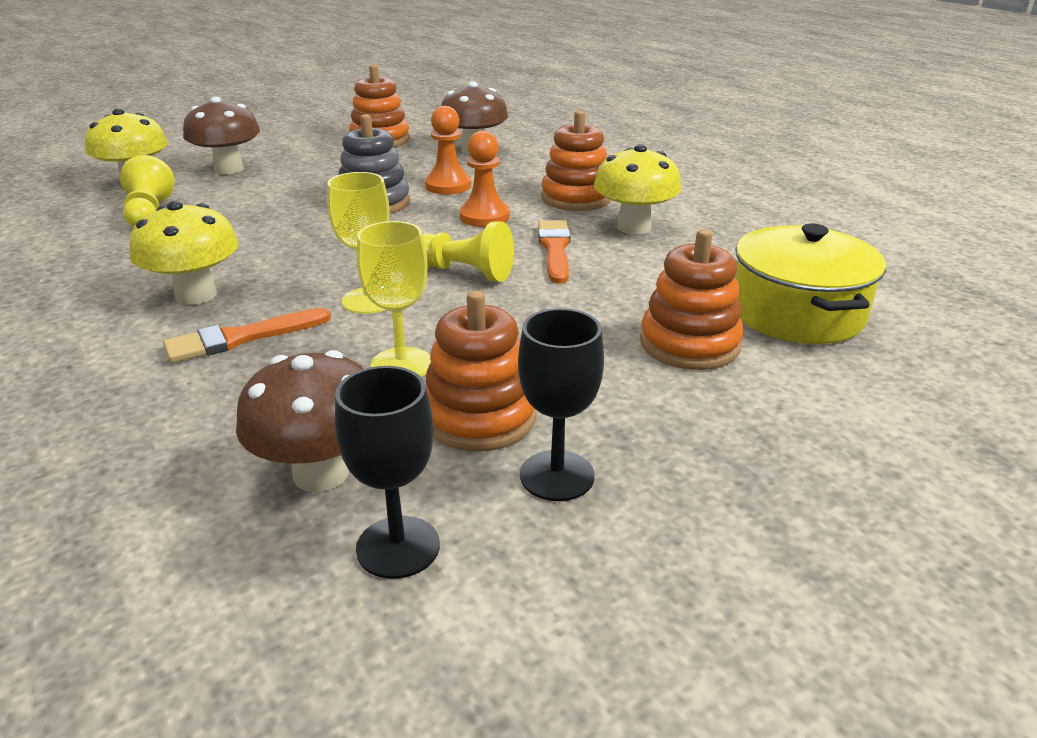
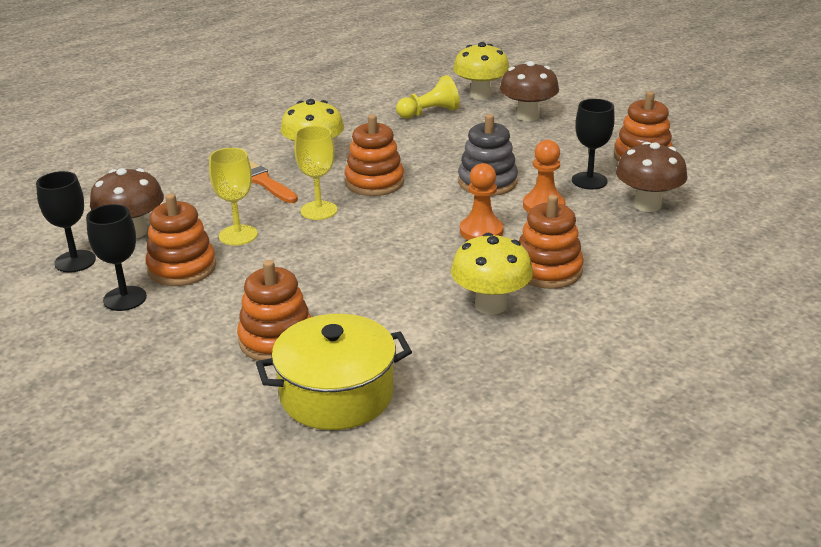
camera: 80 degrees right, 0 degrees up
(318, 260) = (374, 182): none -> orange stacking toy
(410, 163) = (589, 181): none -> black goblet
(465, 272) = (371, 238): yellow pawn -> none
(555, 249) = (426, 270): orange brush -> none

